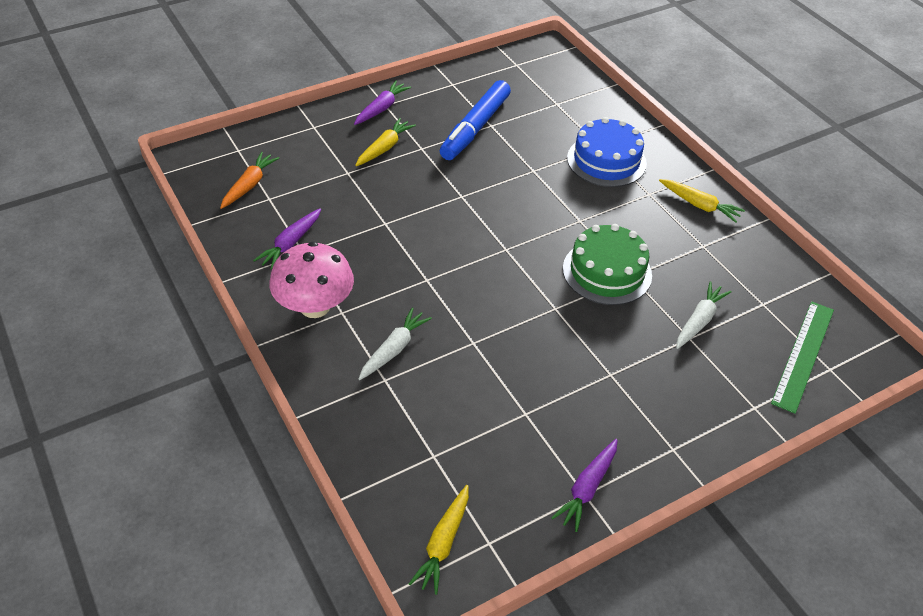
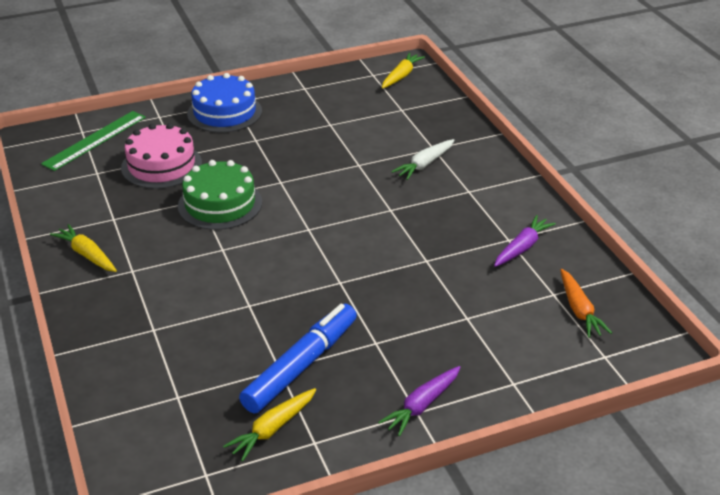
camera: 170 degrees left, 10 degrees down
(249, 185) = (579, 310): orange carrot -> orange carrot turned 45 degrees counterclockwise
(315, 306) = (493, 196): pink mushroom -> none
(384, 148) = (421, 345): yellow carrot -> yellow carrot (273, 429)
(587, 488) = (301, 90): purple carrot -> none
(606, 160) = (157, 310): blue cake -> blue cake (224, 112)
(699, 321) = (161, 165): white carrot -> pink cake

